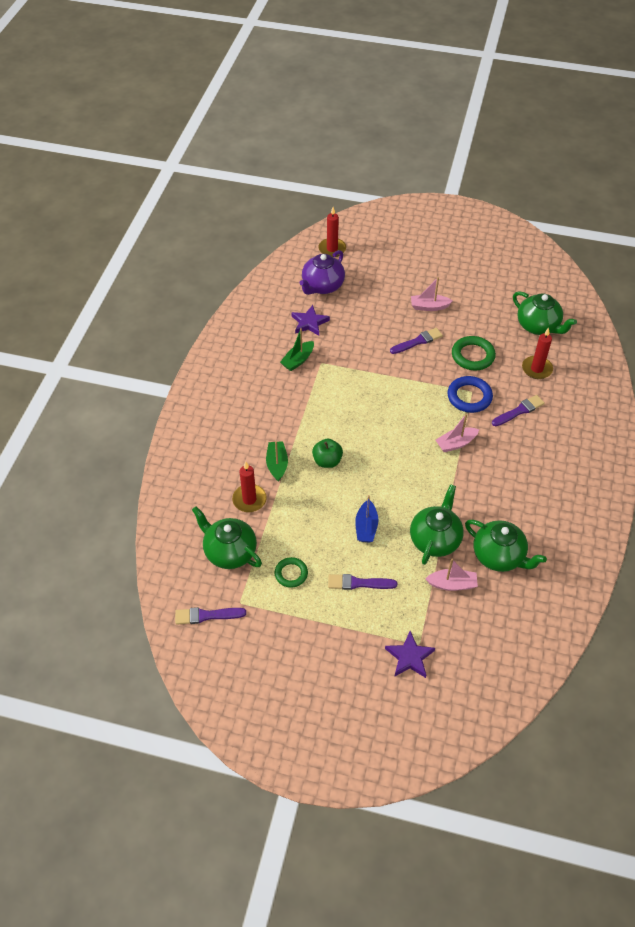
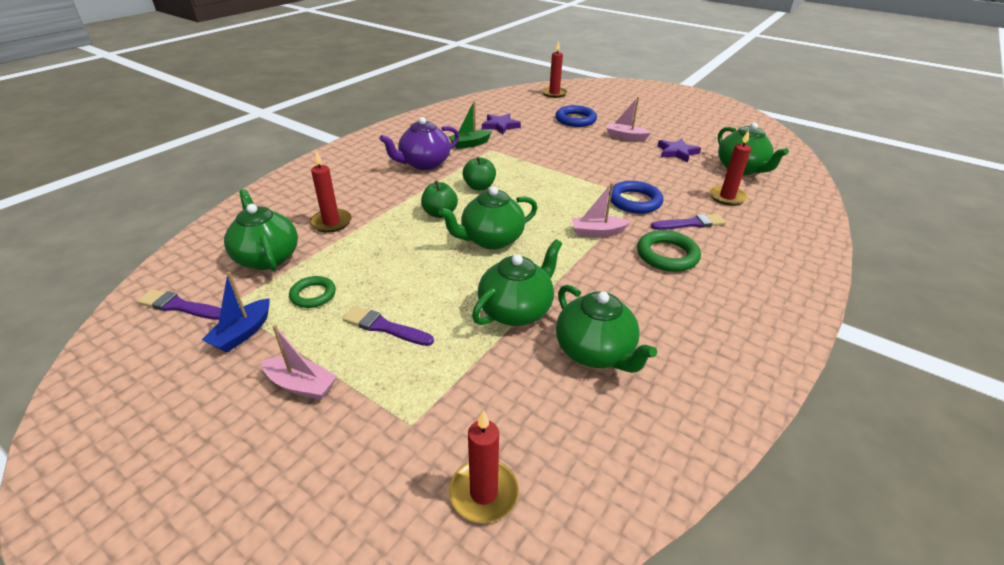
camera: 20 degrees right, 15 degrees down
(277, 464) = (385, 204): green boat -> none
(322, 286) = (529, 110): purple teapot -> purple teapot (424, 164)
(339, 418) = (479, 187): none -> green apple
(366, 527) = (438, 276): blue boat -> blue boat (243, 333)
(373, 291) = (575, 120): none -> blue ring
(382, 477) = (491, 240): none -> green teapot
(409, 657) = (384, 437): purple star -> purple star (677, 152)
(418, 341) = (600, 155): purple brush -> none
(452, 584) = (508, 365): pink boat -> pink boat (301, 385)
(473, 356) = (655, 174): green ring -> green ring (667, 255)
(480, 668) = (484, 493): none -> red candle

